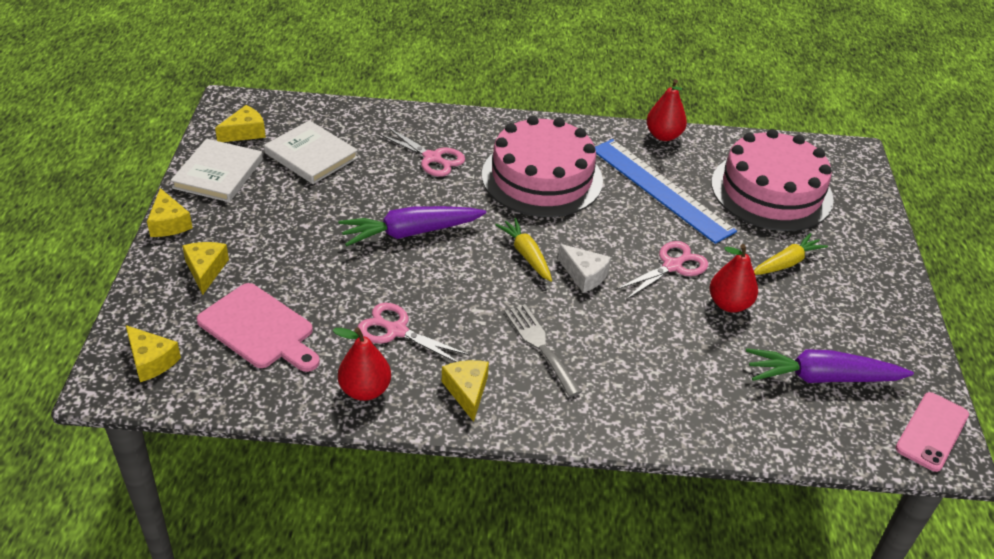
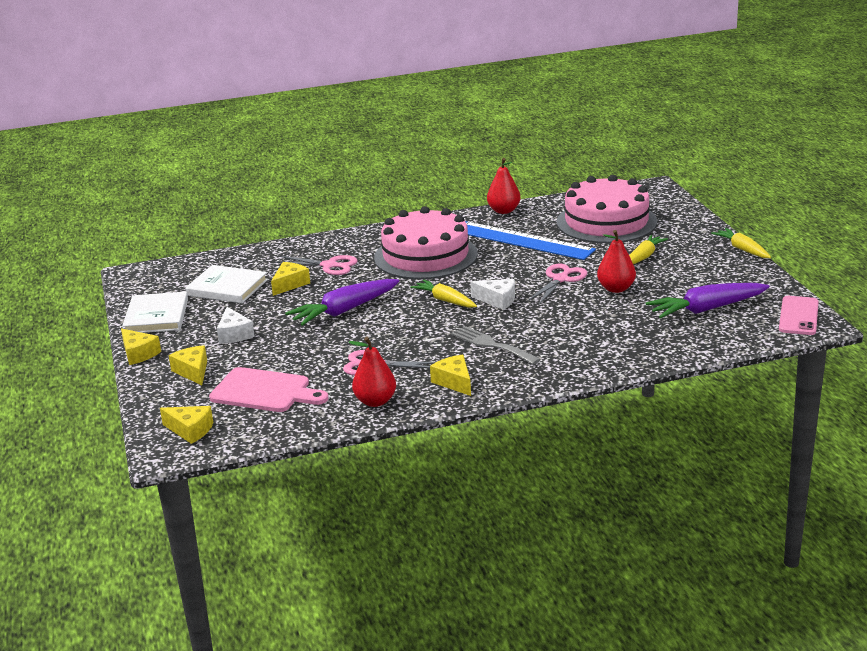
camera: 15 degrees left, 15 degrees down
(245, 132) = (159, 288): yellow cheese -> yellow cheese (290, 284)
(278, 228) = (234, 334): none -> white cheese
(913, 290) = (742, 249): none -> yellow carrot

